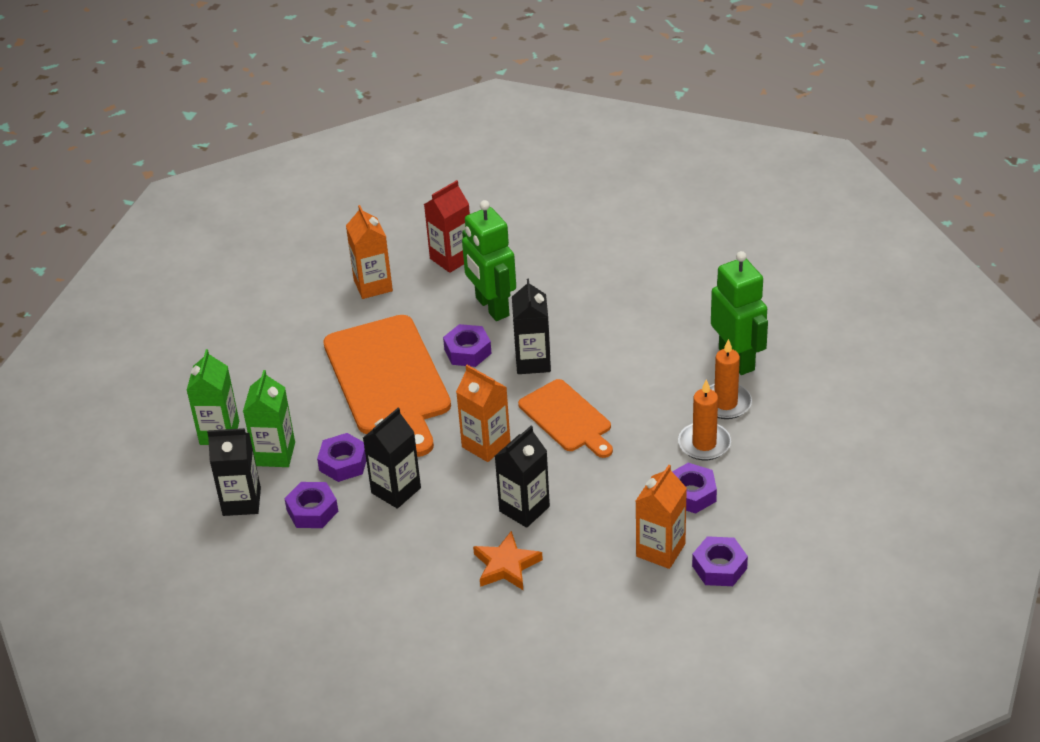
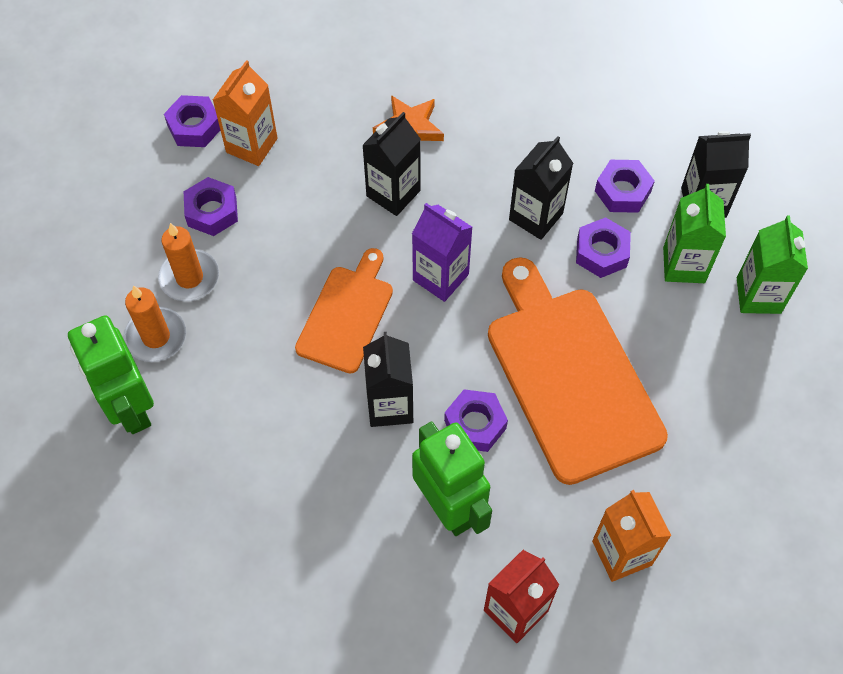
camera: 175 degrees right, 20 degrees up
(486, 445) = (440, 277): orange carton -> purple carton
(567, 418) = (346, 315): orange cutting board -> orange cutting board turned 60 degrees clockwise

